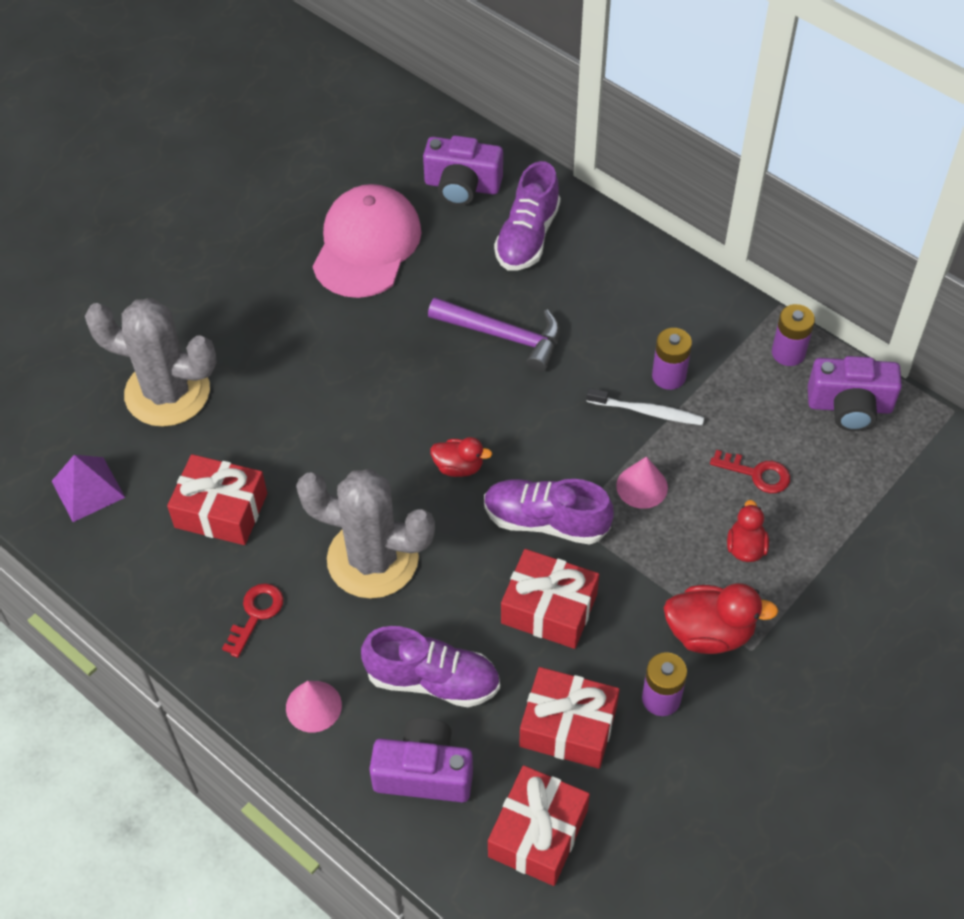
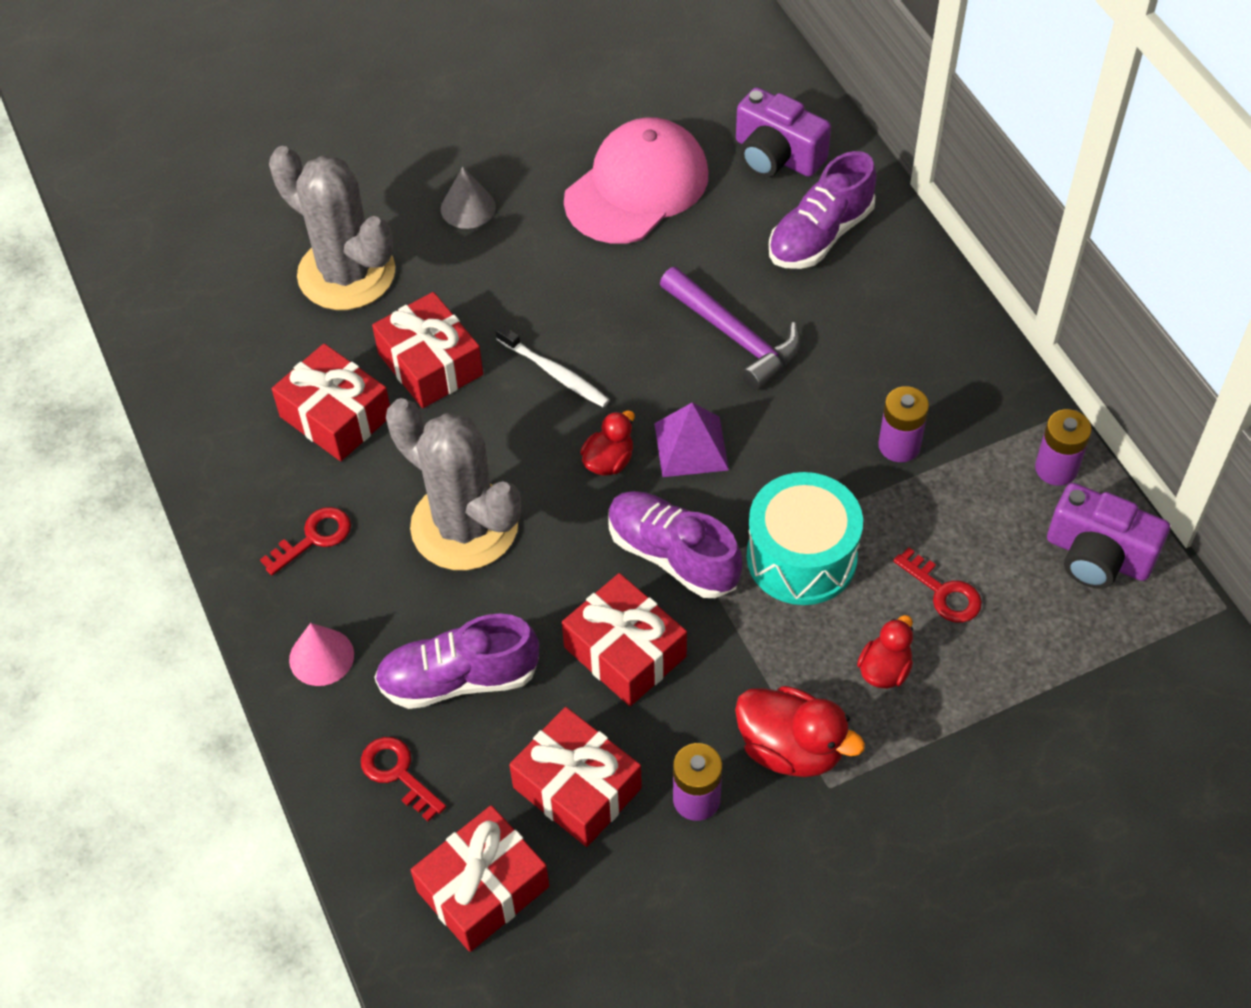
camera: 25 degrees right, 0 degrees up
(88, 489) = (216, 345): purple pyramid -> purple pyramid (691, 446)
(239, 306) = (468, 207): none -> grey cone
(276, 441) = (430, 364): none -> red gift
(424, 772) = (398, 773): purple camera -> red key
(432, 680) = (459, 679): purple shoe -> purple shoe turned 135 degrees clockwise
(459, 467) = (609, 461): red duck -> red duck turned 90 degrees counterclockwise
(642, 486) = (801, 557): pink cone -> turquoise drum
(647, 412) = (853, 477): white toothbrush -> white toothbrush (555, 373)

